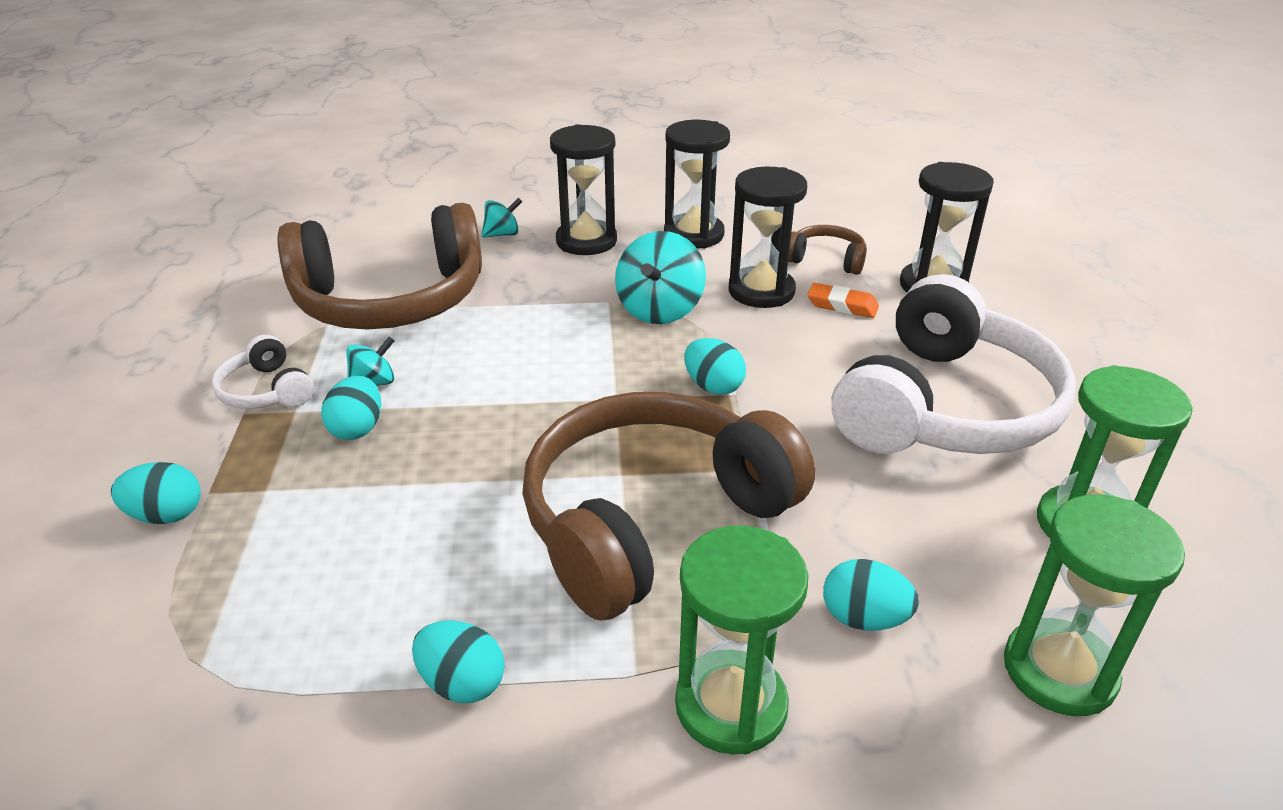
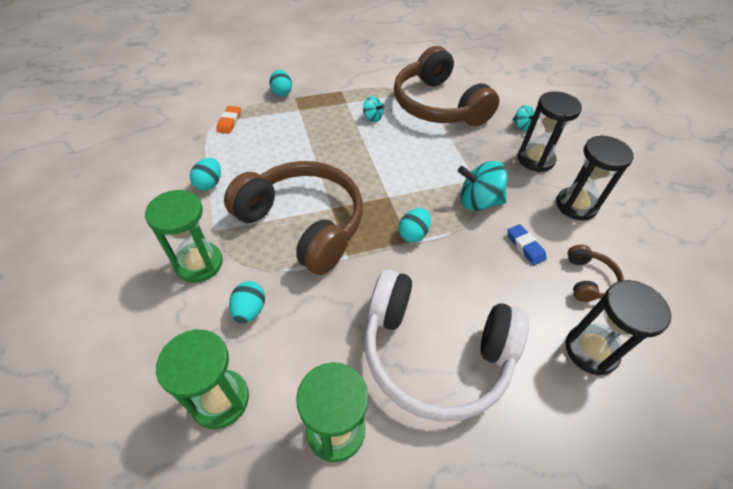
camera: 75 degrees right, 15 degrees up
(266, 391) = (357, 92): white headphones -> none
(357, 428) = (341, 121): turquoise egg -> none
(761, 291) = (525, 246): black hourglass -> blue eraser
(842, 305) = (531, 292): orange eraser -> orange eraser (229, 122)

